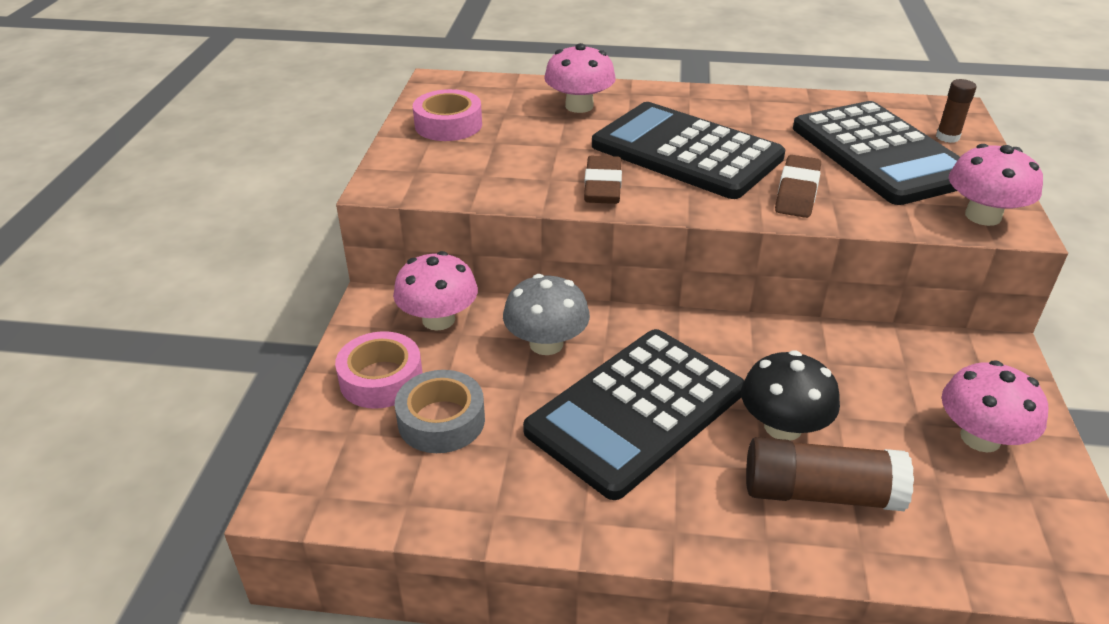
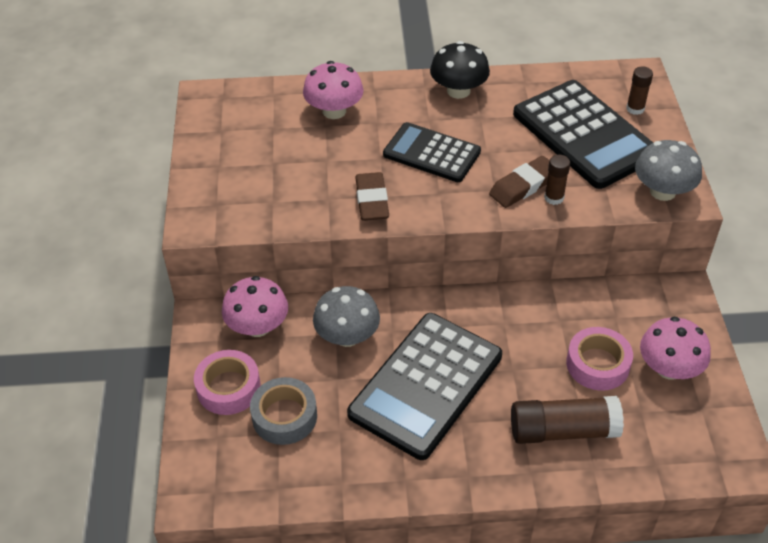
camera: 10 degrees left, 10 degrees up
(448, 125) = (229, 148): pink tape -> pink tape (597, 364)
(686, 152) = (431, 153): black calculator -> black calculator, size x0.63
(783, 427) = (532, 381): black mushroom -> black mushroom (458, 91)
(797, 192) = (523, 186): brown eraser -> brown eraser turned 45 degrees clockwise
(835, 207) = (554, 198): none -> brown glue stick
(983, 216) = (662, 191): pink mushroom -> grey mushroom

